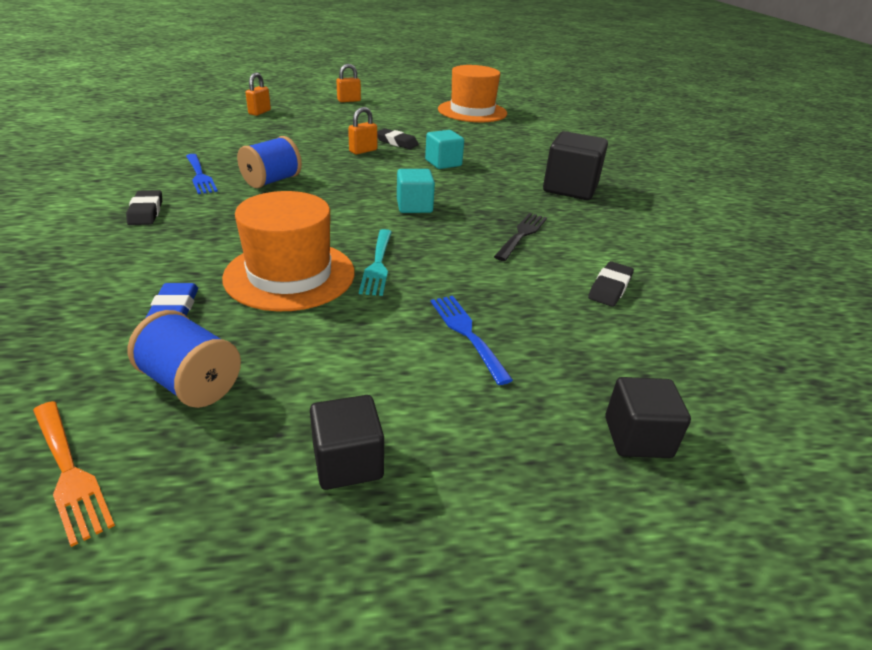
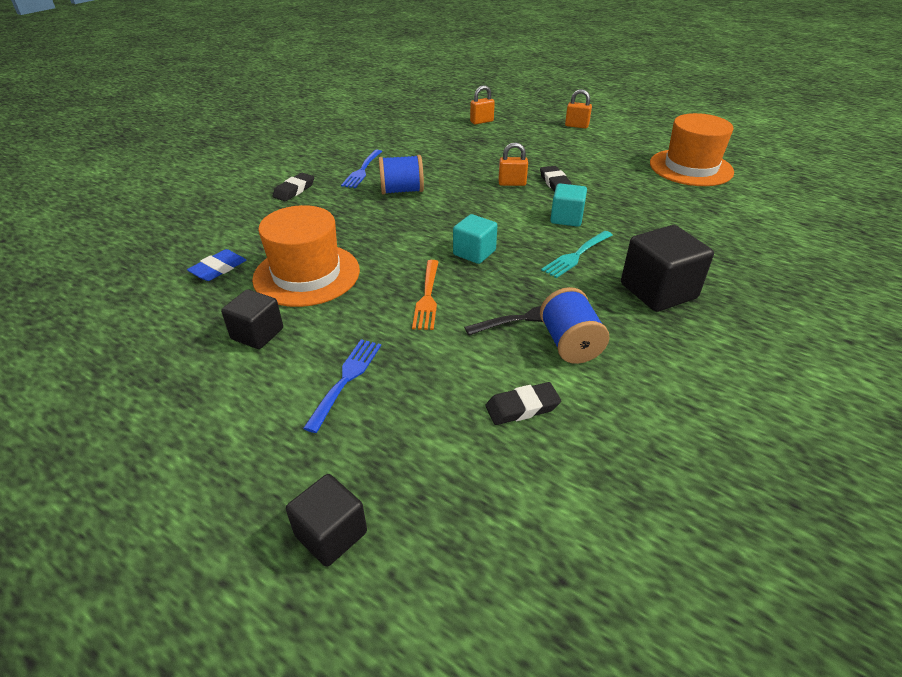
camera: 45 degrees right, 5 degrees up
(69, 472) = (63, 342): orange fork -> orange fork (427, 297)
(191, 383) = (163, 323): blue spool -> blue spool (569, 344)
(348, 462) = (159, 419): black cube -> black cube (257, 334)
(377, 264) = (371, 292): turquoise fork -> turquoise fork (576, 255)

